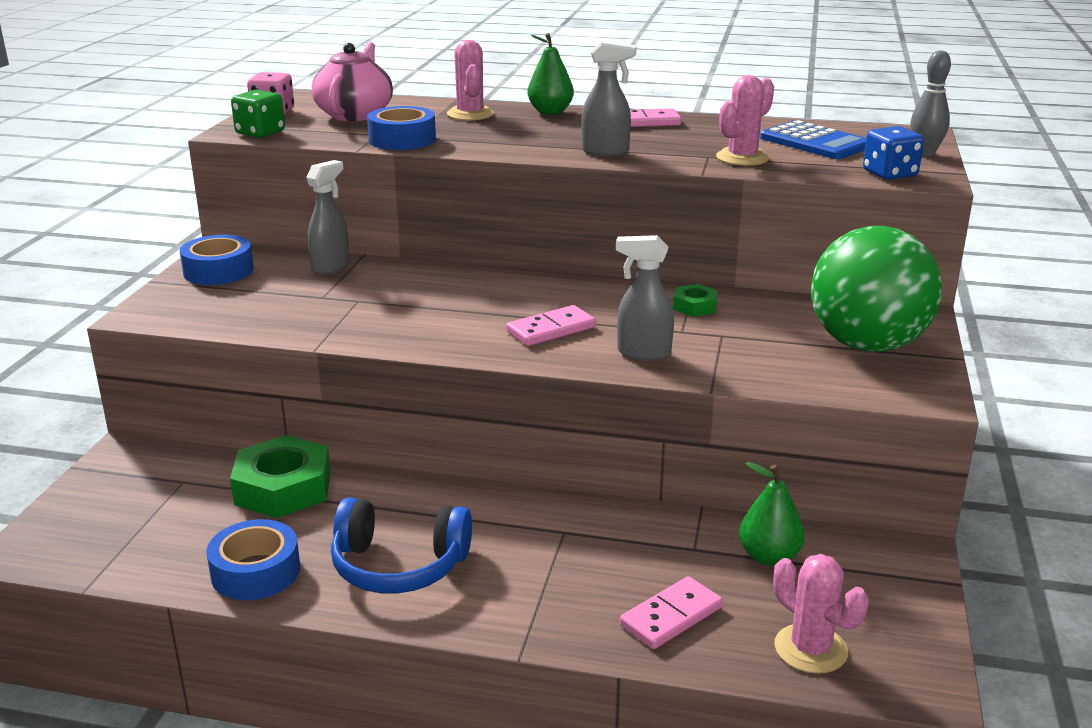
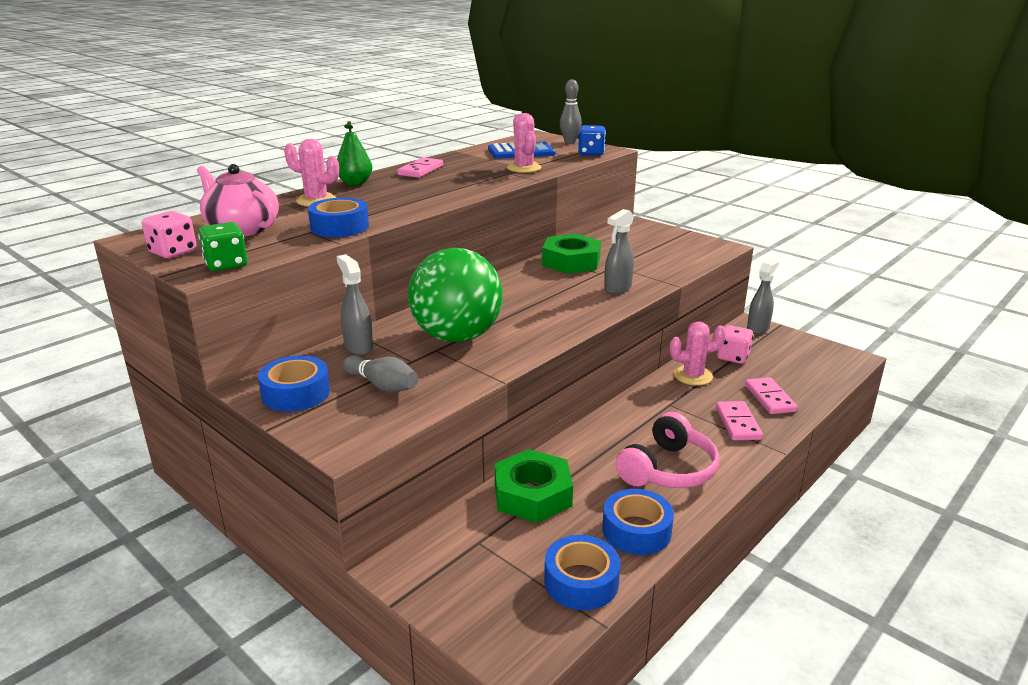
camera: 60 degrees left, 0 degrees up
(147, 558) = (581, 581): none -> blue tape
(261, 298) = (382, 385): none -> grey bowling pin
(399, 566) = (668, 469): blue headphones -> pink headphones
(551, 329) = (559, 303): pink domino -> pink domino (737, 423)
(606, 152) = (464, 188): grey spray bottle -> grey spray bottle (758, 328)
(694, 306) = (571, 261): green nut -> green nut, size x2.00
(769, 557) = (733, 357): green pear -> pink dice
(810, 649) = (813, 372): pink cactus -> pink cactus (693, 376)
(867, 345) = (659, 241): green ball -> green ball (457, 337)

